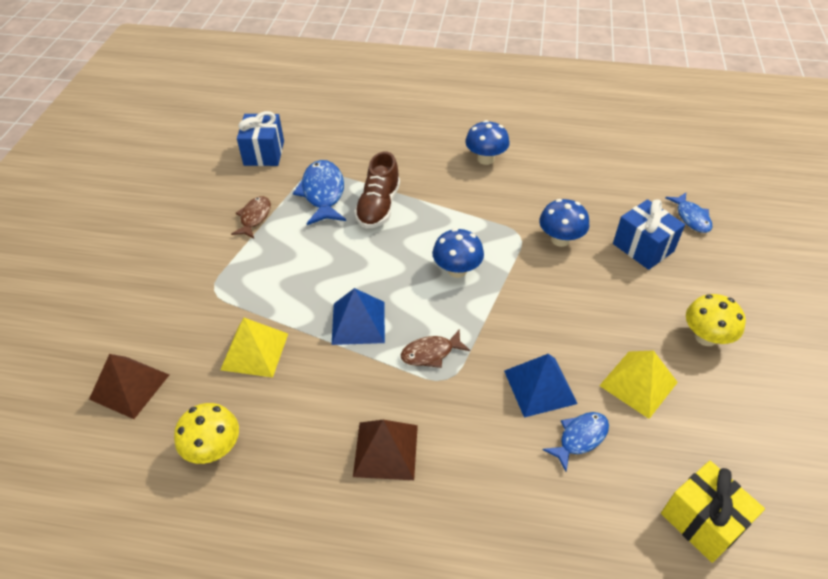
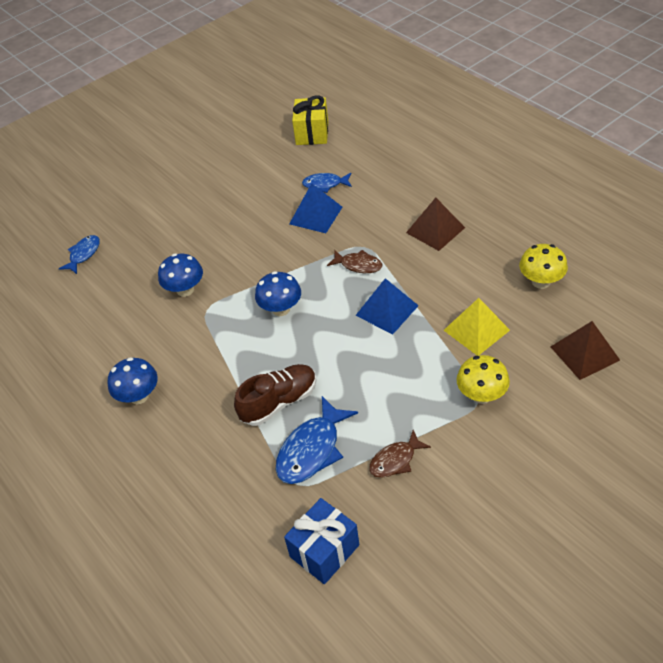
camera: 135 degrees left, 0 degrees up
(638, 384) = (262, 190): yellow pyramid -> none
(643, 247) = (144, 254): blue gift -> none
(706, 337) = (194, 190): yellow mushroom -> yellow mushroom (481, 395)

